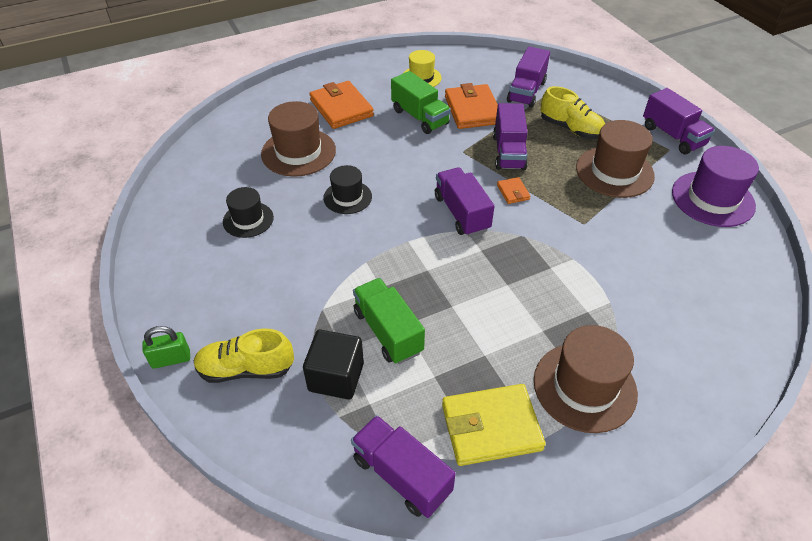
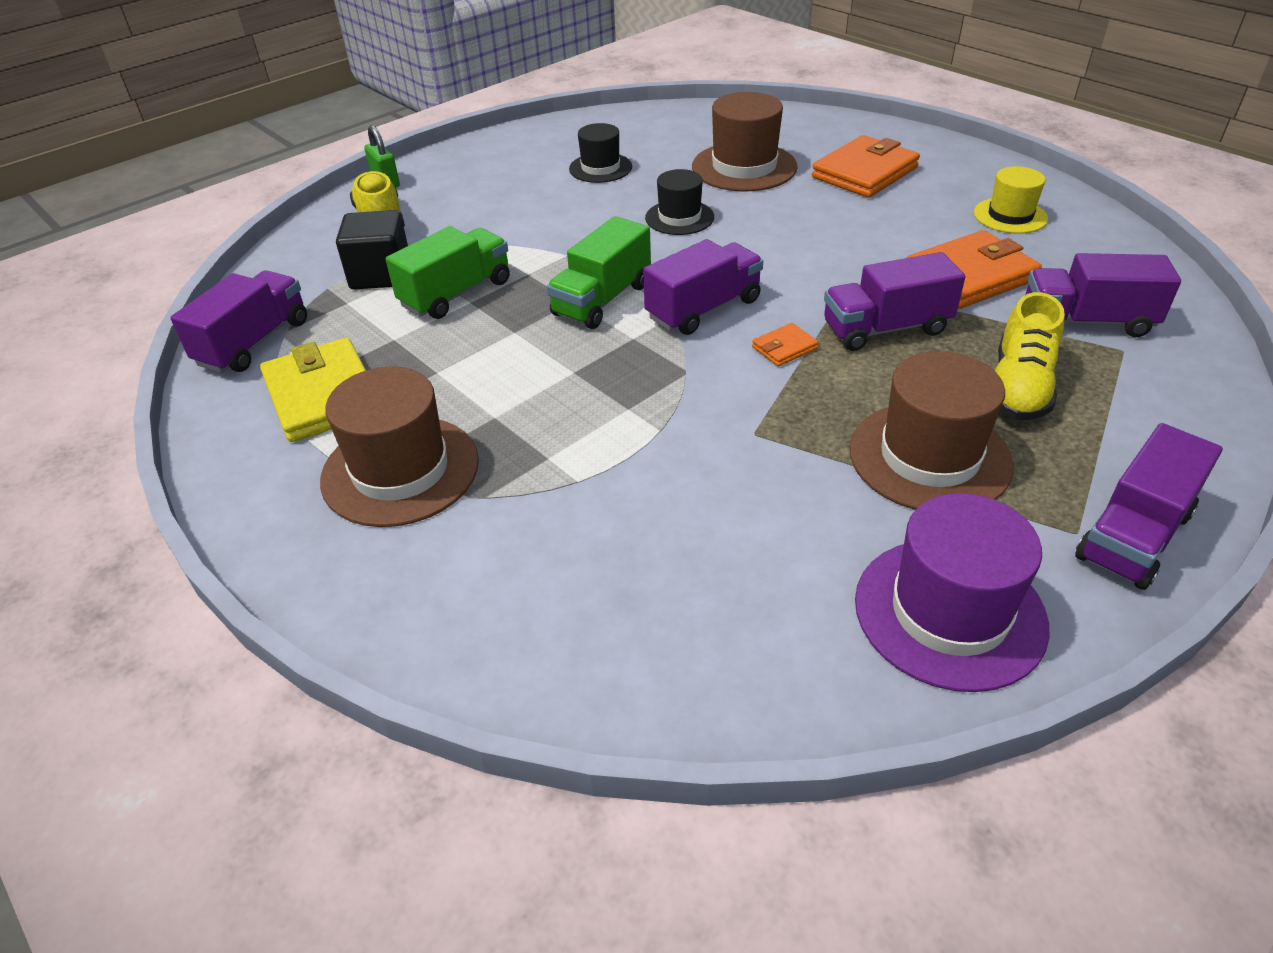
camera: 75 degrees right, 5 degrees down
(420, 117) = (903, 234): green truck -> green truck (602, 300)

